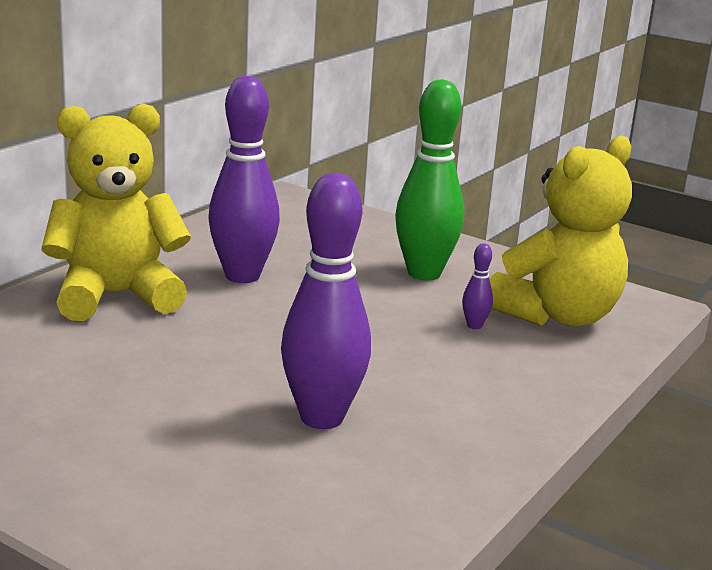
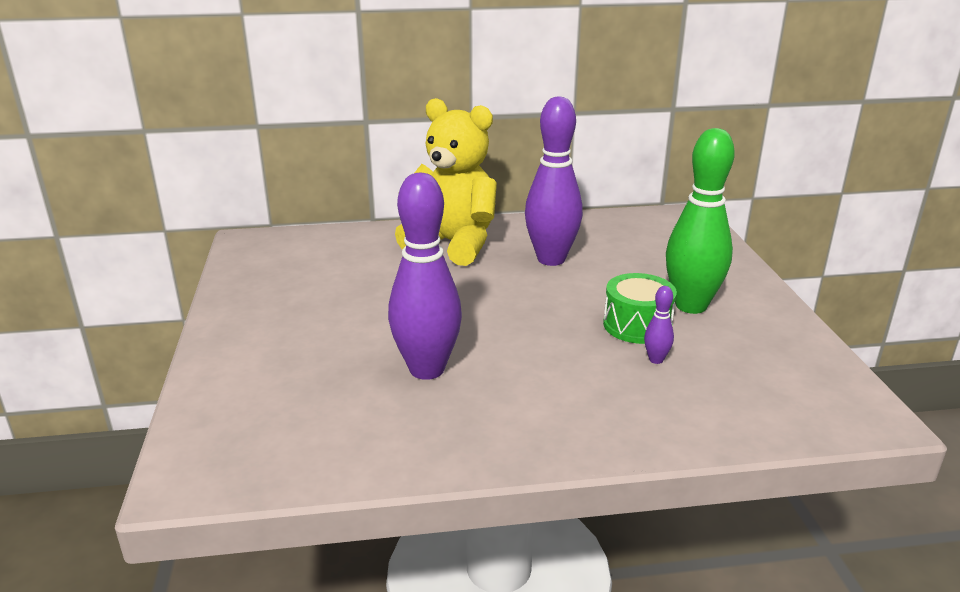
camera: 50 degrees right, 5 degrees up
(414, 305) = (637, 325): none -> green drum
(557, 316) = (747, 383): yellow teddy bear -> none

